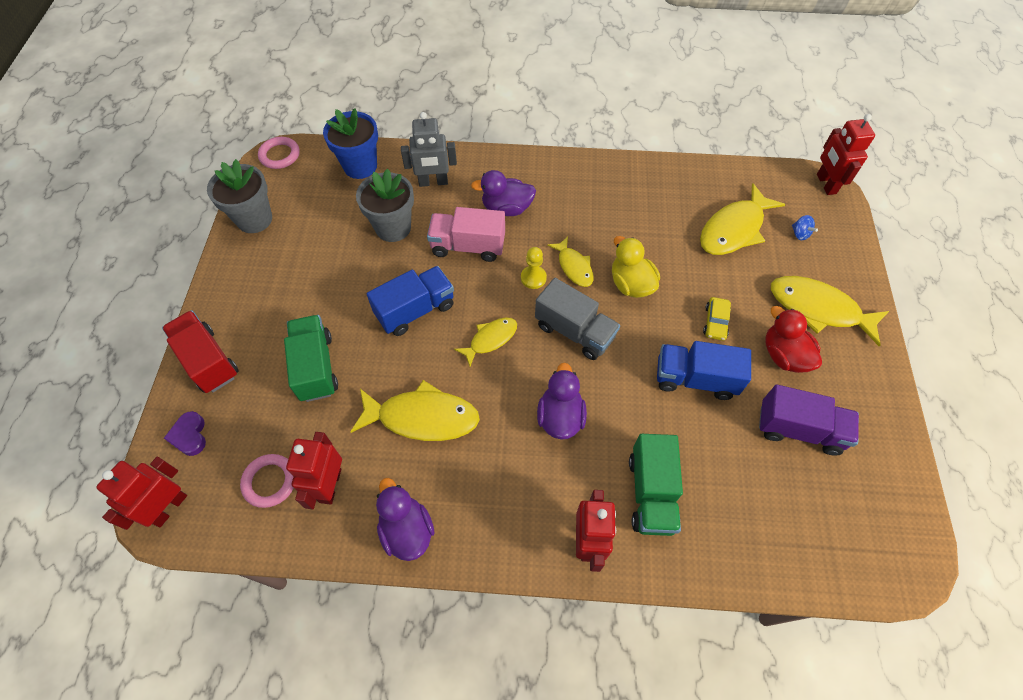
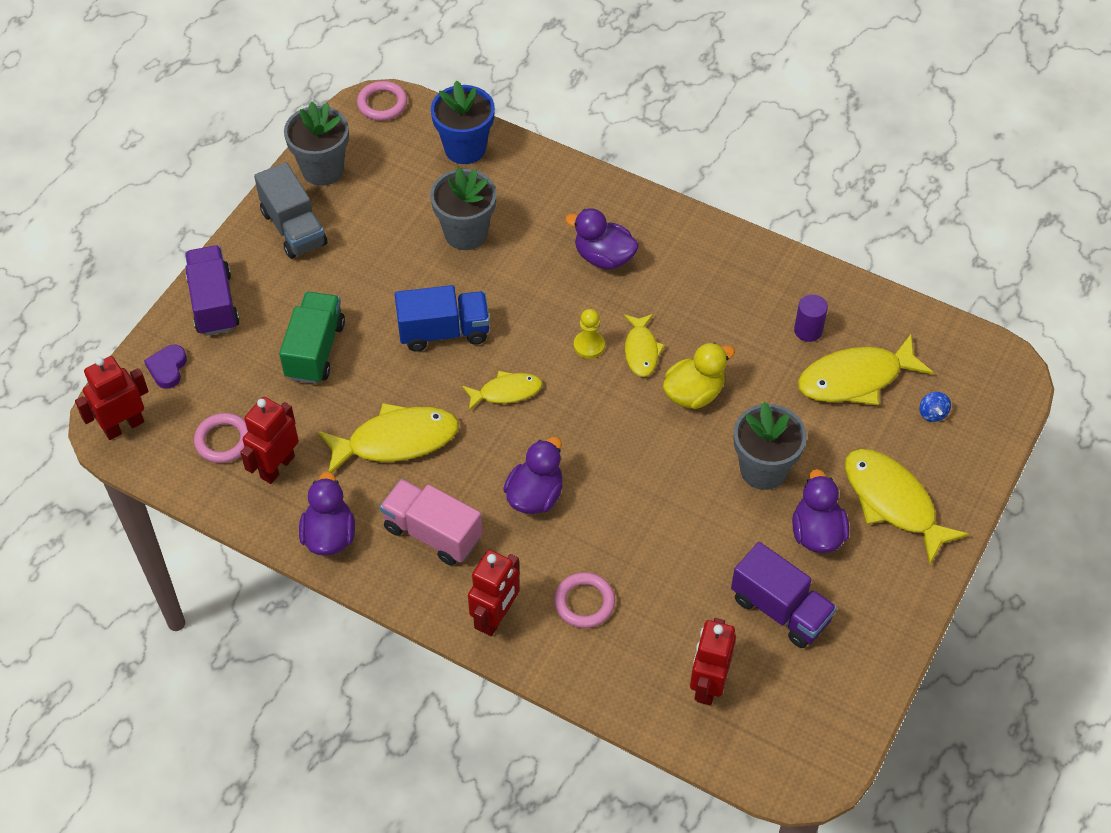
camera: 25 degrees right, 5 degrees down
(208, 361) = (214, 303): red truck -> purple truck
(422, 417) = (396, 440): yellow fish -> yellow fish turned 45 degrees counterclockwise
(433, 182) = (537, 197): grey robot -> none
(468, 246) = (536, 284): pink truck -> pink truck (432, 533)
(574, 331) = (601, 418): grey truck -> grey truck (294, 228)
(631, 284) = (694, 393): yellow duck -> yellow duck turned 60 degrees clockwise
(651, 493) = (584, 602): green truck -> pink ring
(680, 207) = (808, 330): none -> purple cylinder
(695, 379) = (701, 517): blue truck -> none
(715, 322) = (763, 469): yellow car -> grey flower pot
(784, 355) = (817, 533): red duck -> purple duck
(825, 184) = (1009, 369): red robot -> red robot (708, 685)

